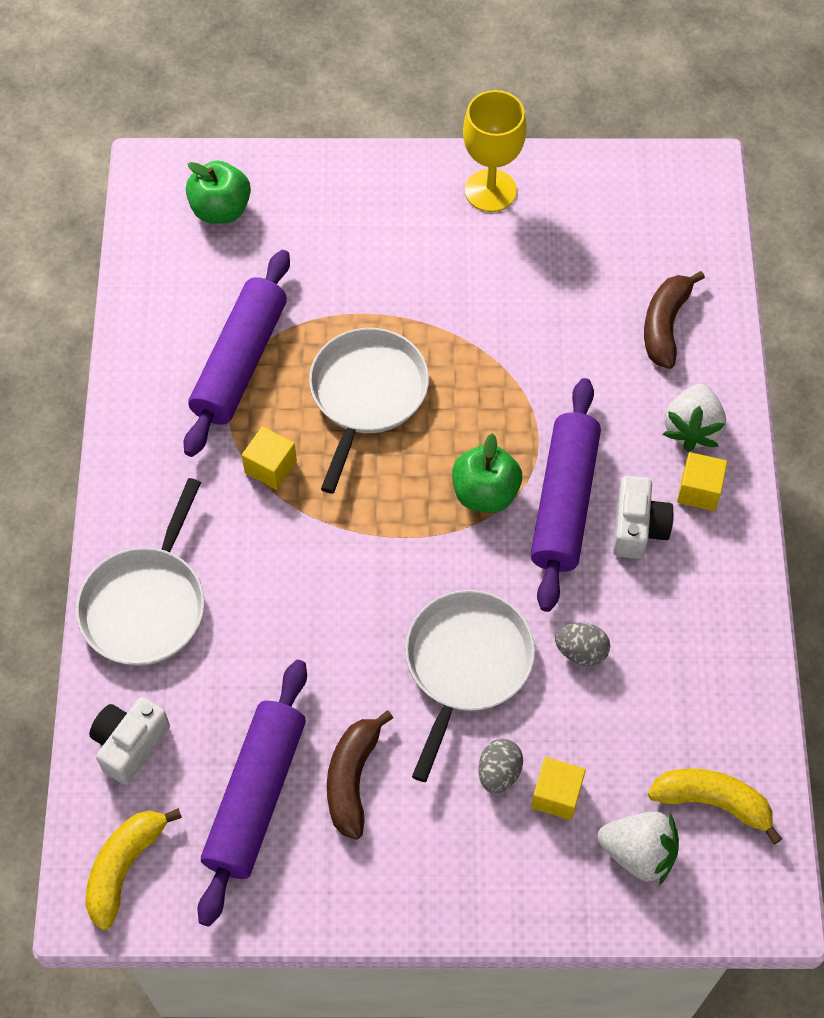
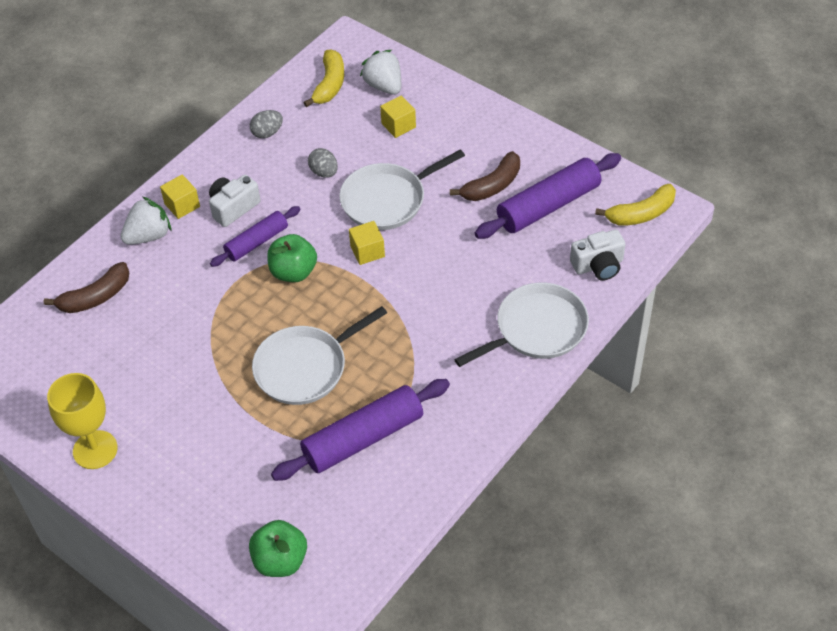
camera: 140 degrees left, 10 degrees down
(270, 467) = (401, 361): yellow cube -> yellow cube (367, 251)
(499, 773) = (417, 148): grey egg -> grey egg (267, 133)
(564, 502) = (257, 242): purple rolling pin -> purple rolling pin, size x0.61
(712, 802) = (330, 84): yellow banana -> yellow banana turned 135 degrees counterclockwise

